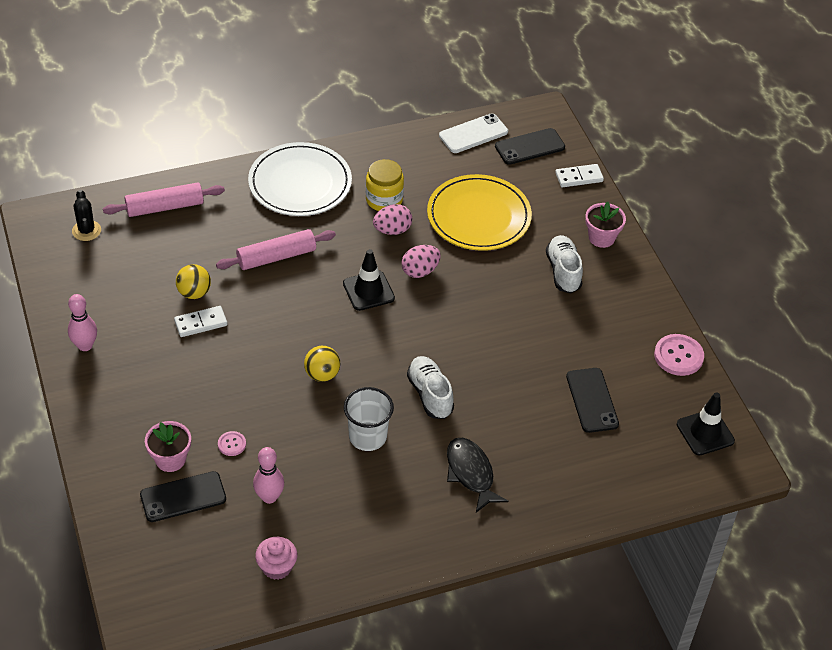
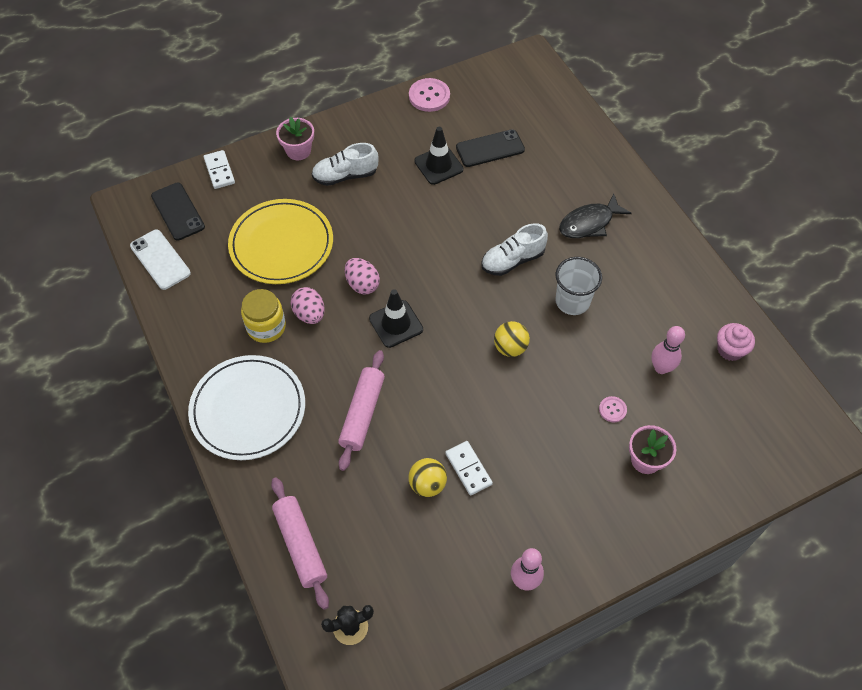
camera: 95 degrees left, 10 degrees up
(183, 497) = (684, 439): black phone -> none
(276, 257) = (362, 413): pink rolling pin -> pink rolling pin turned 45 degrees clockwise
(705, 432) = (504, 79): black traffic cone -> black traffic cone (438, 165)

